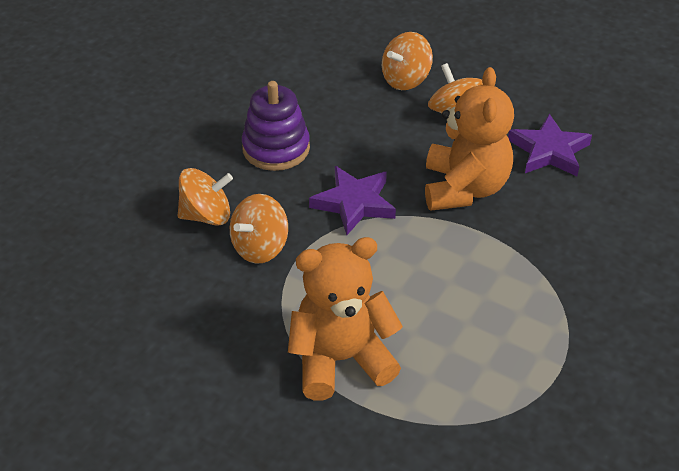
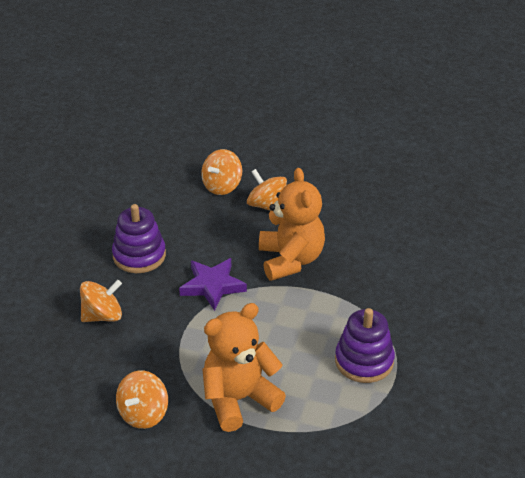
camera: 15 degrees left, 5 degrees down
(260, 247) = (152, 331): orange spinning top -> orange spinning top (143, 414)
(522, 342) = (364, 361): none -> purple stacking toy
(549, 151) = (344, 221): purple star -> none

